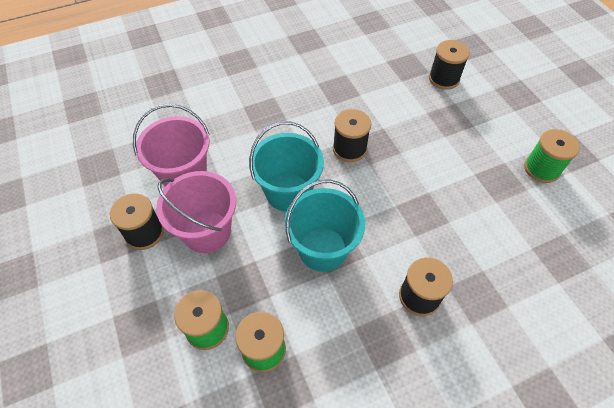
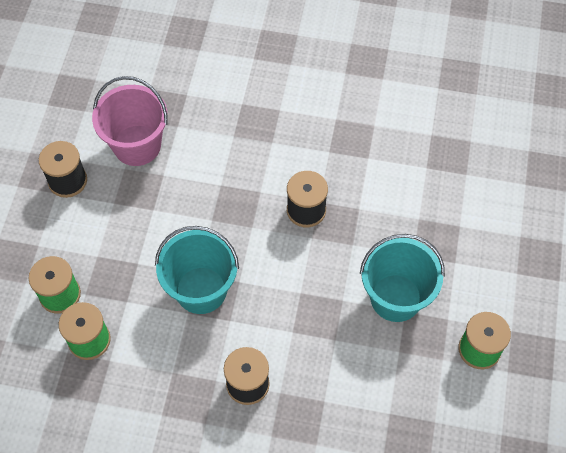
camera: 35 degrees right, 5 degrees up
(207, 231) = (118, 211): pink bucket -> none
(288, 192) = (214, 218): turquoise bucket -> turquoise bucket (396, 298)
(444, 79) = (474, 191): black spool -> none

